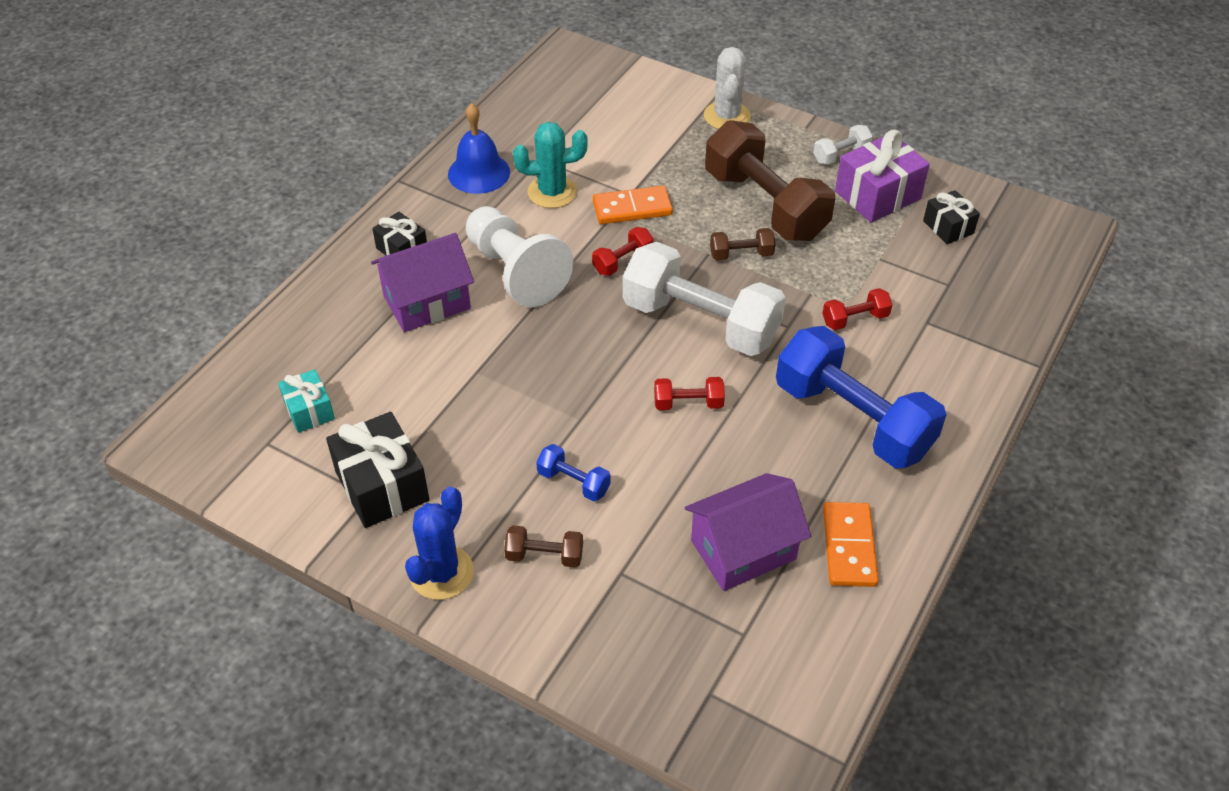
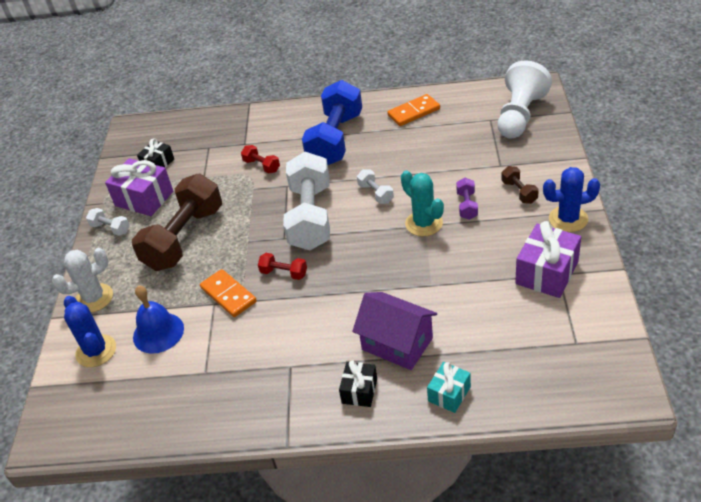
camera: 115 degrees left, 5 degrees down
(309, 410) = (534, 340): turquoise gift -> turquoise gift (449, 394)
(382, 486) = (547, 273): black gift -> purple gift
(479, 173) = (244, 399): blue bell -> blue bell (158, 332)
(516, 272) = (333, 317): white pawn -> white pawn (520, 115)
(552, 192) = (239, 344): turquoise cactus -> turquoise cactus (424, 223)
(573, 482) = (467, 206): blue dumbbell -> purple dumbbell
(645, 101) = (96, 351): none -> blue cactus
(688, 403) = (375, 193): red dumbbell -> white dumbbell
(741, 254) = (239, 227): brown dumbbell -> none
(743, 550) = (447, 138): purple house -> none

